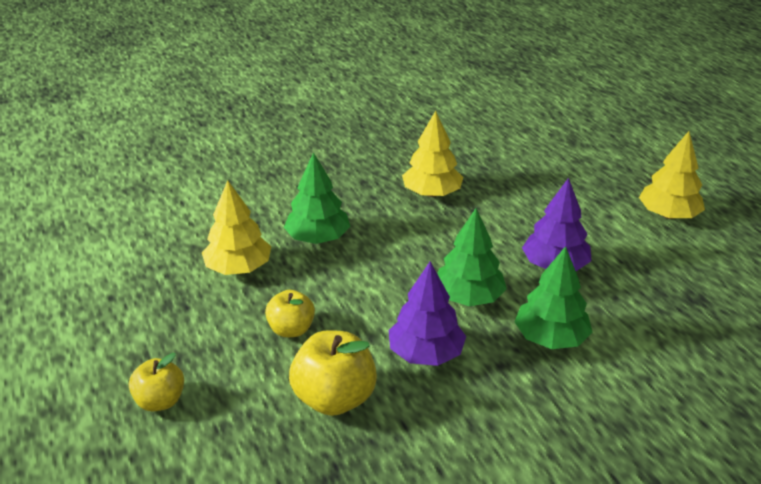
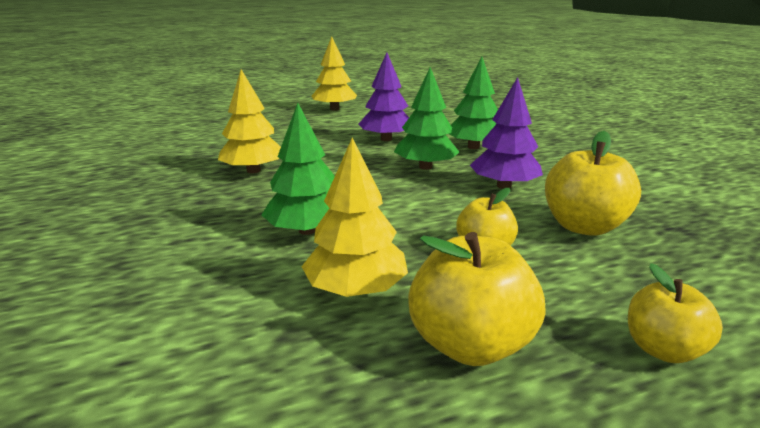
camera: 85 degrees left, 10 degrees down
(178, 315) = (470, 343): none -> yellow apple

